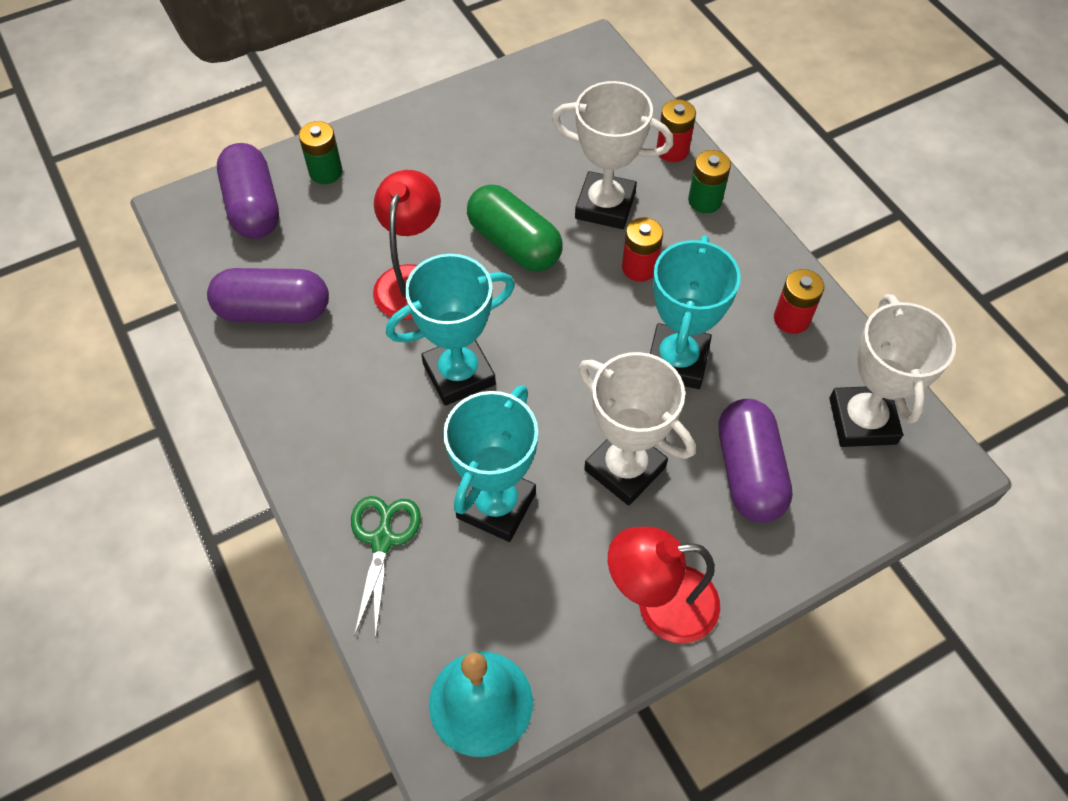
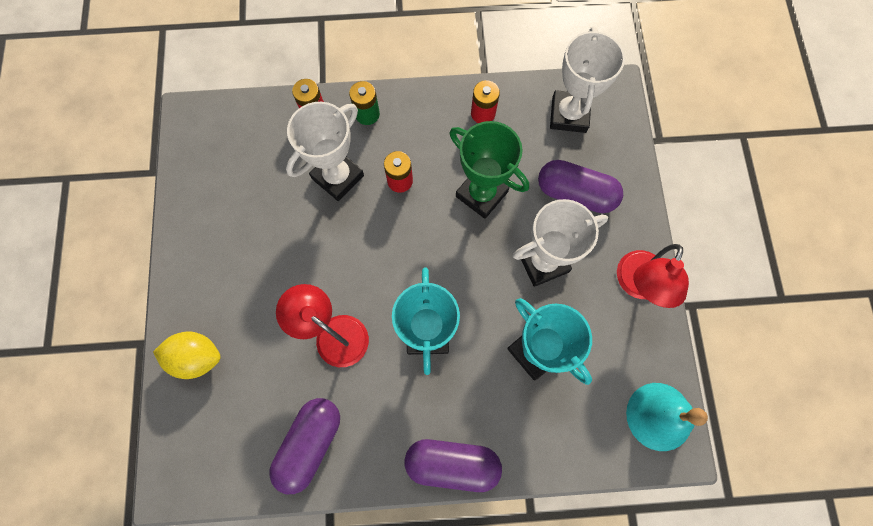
camera: 65 degrees left, 15 degrees up
(253, 207) = (200, 426): purple capsule -> purple capsule (452, 463)
(326, 172) = (197, 357): green battery -> yellow lemon
(382, 540) = (530, 434): green scissors -> none
(514, 243) = (338, 250): green capsule -> none
(677, 361) = (481, 194): turquoise trophy -> green trophy
(862, 421) = (569, 115): white trophy -> white trophy turned 75 degrees clockwise

